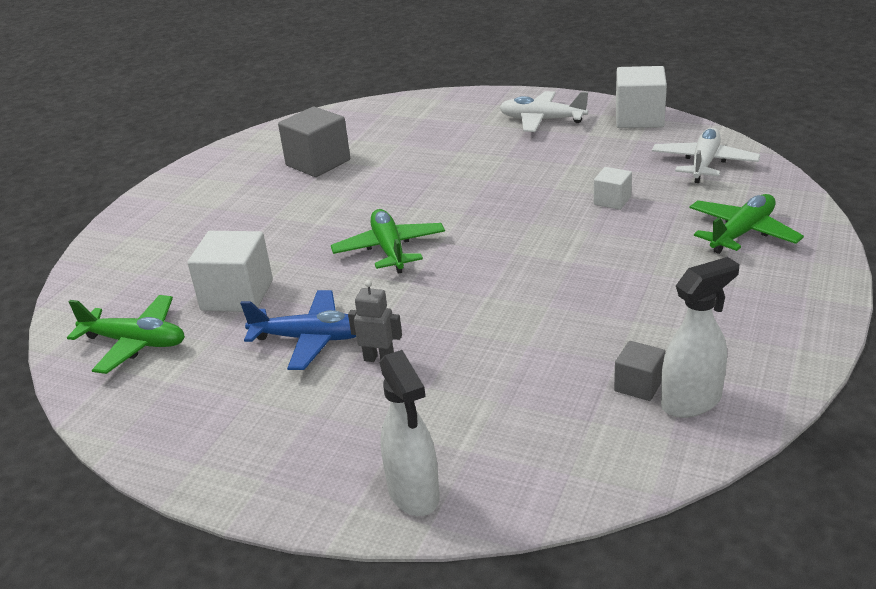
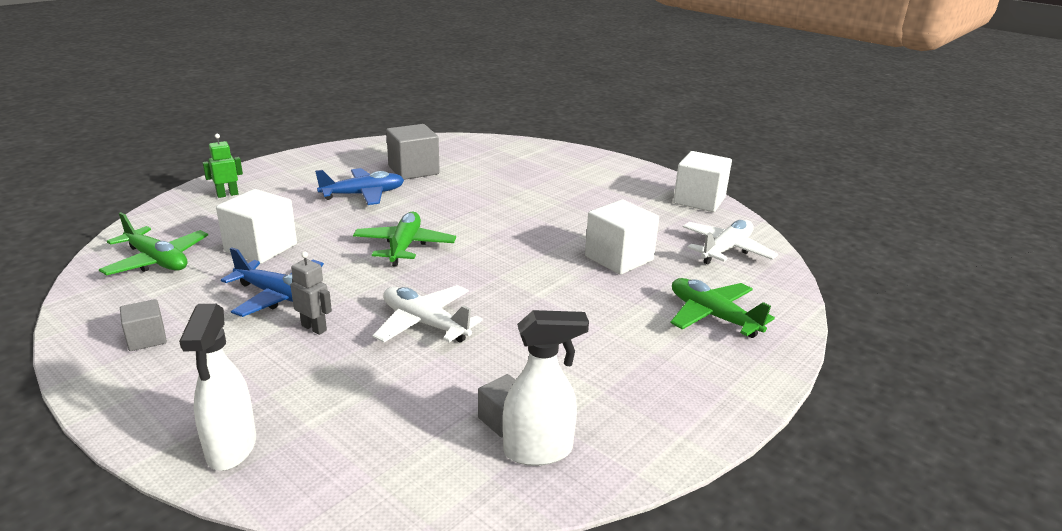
camera: 15 degrees right, 5 degrees down
(134, 247) = (227, 194): none -> green robot
(215, 424) = (147, 339): none -> grey cube
(290, 205) = (363, 195): none -> blue plane
(542, 120) = (615, 182): white plane -> white plane (425, 323)
(612, 201) = (619, 258): white cube -> white cube, size x1.83
(742, 233) = (713, 316): green plane -> green plane turned 105 degrees counterclockwise

